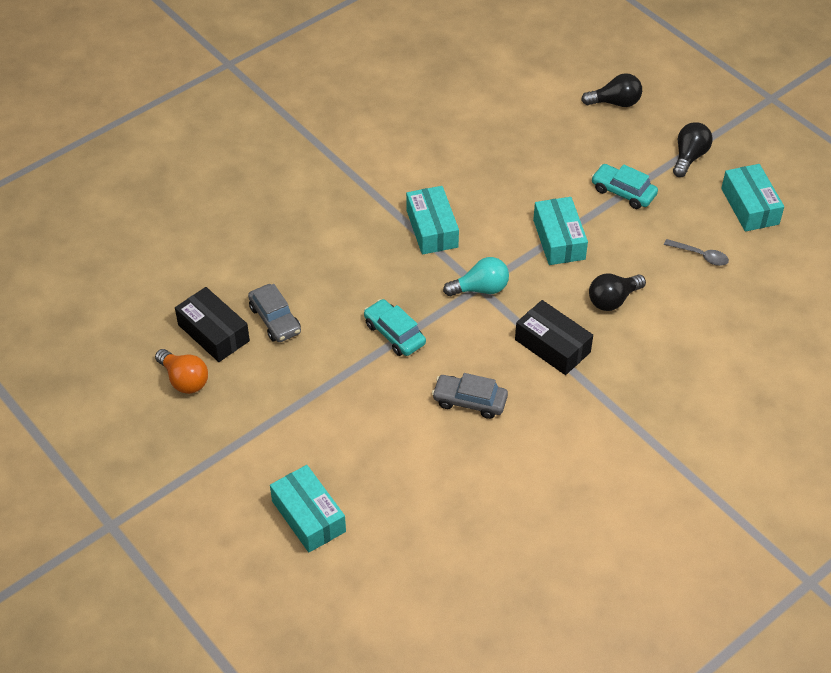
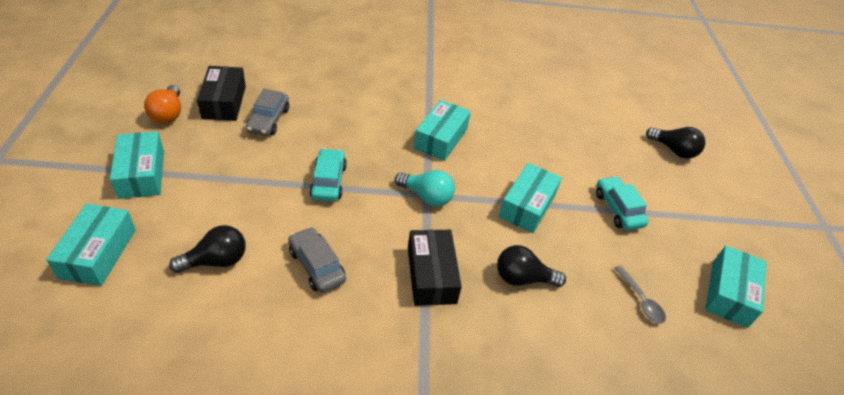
camera: 35 degrees right, 5 degrees down
(245, 442) = (141, 174): none -> turquoise box
(689, 157) = (704, 222): black light bulb -> black light bulb (216, 261)

